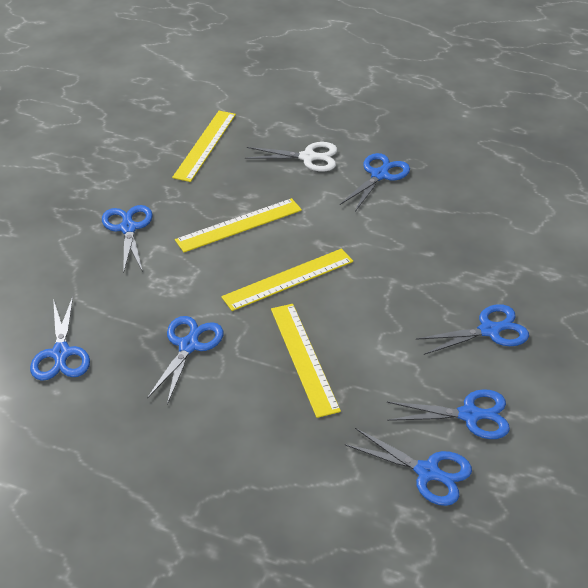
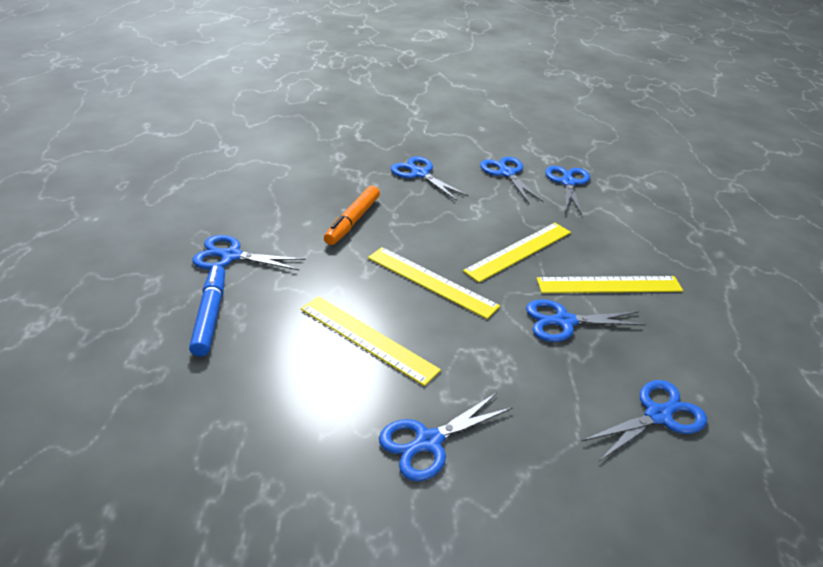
camera: 115 degrees left, 5 degrees down
(205, 145) = (204, 426): yellow ruler -> yellow ruler (609, 285)
(308, 157) = (210, 315): white scissors -> blue marker
(406, 254) = (353, 221): none -> orange marker

